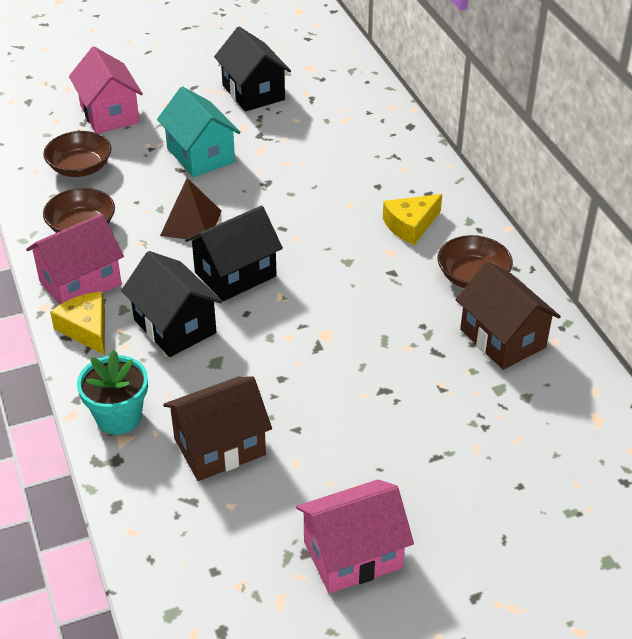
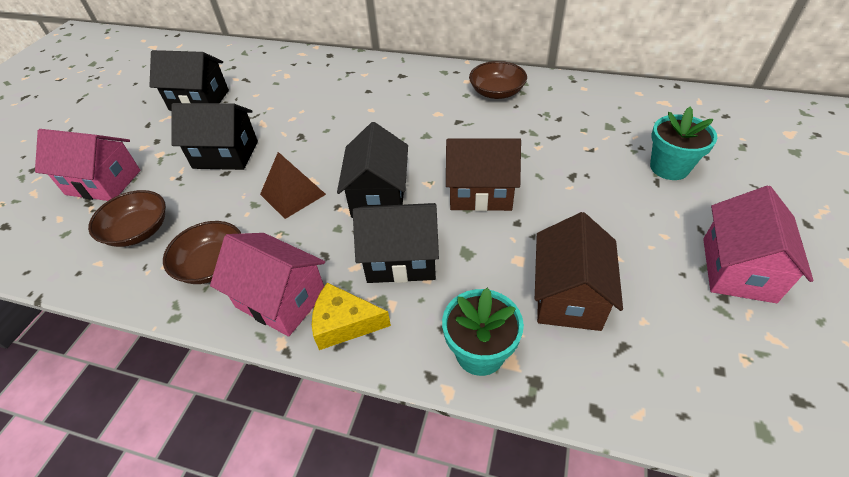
camera: 50 degrees left, 5 degrees up
(80, 283) = (281, 299): pink house -> pink house turned 60 degrees counterclockwise
(201, 155) = (225, 154): turquoise house -> black house
(410, 225) = (421, 94): yellow cheese -> none
(470, 460) = (669, 167): none -> turquoise flower pot
(502, 338) = (564, 105): brown house -> brown house (480, 193)

